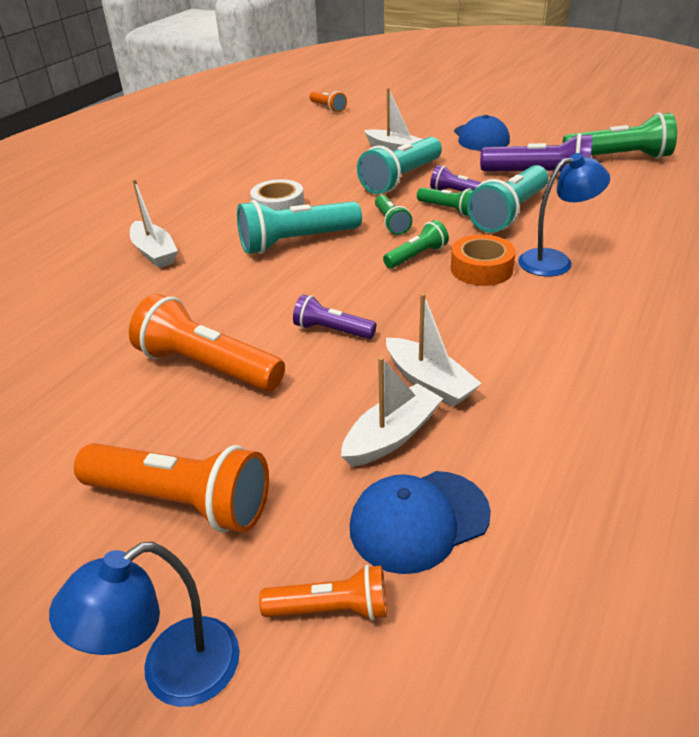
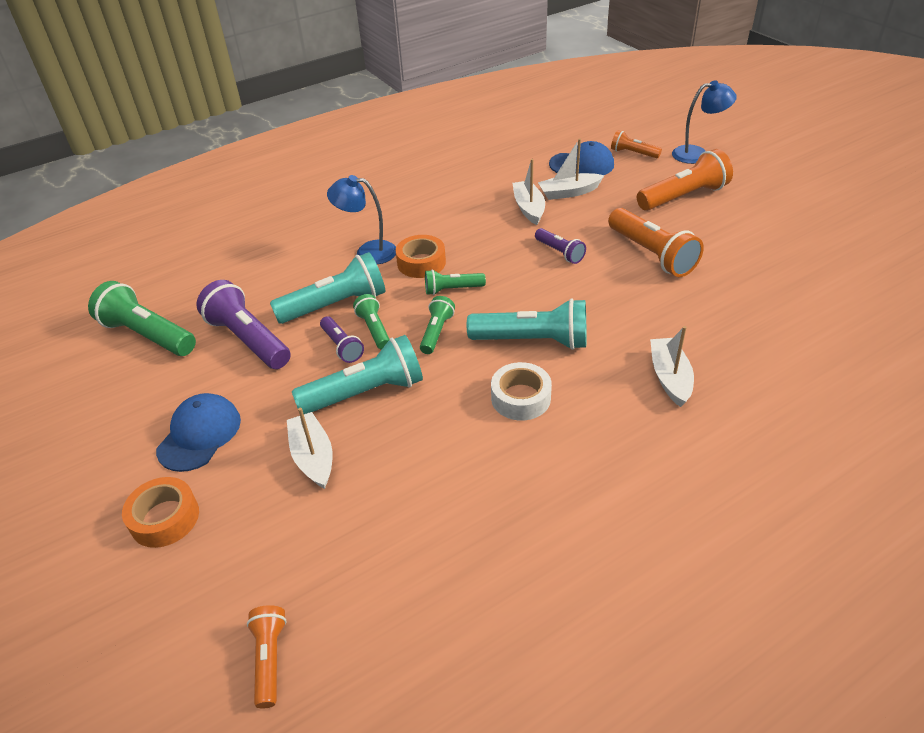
camera: 150 degrees left, 5 degrees up
(182, 501) = (683, 196): orange flashlight -> orange flashlight turned 105 degrees clockwise
(442, 116) = (165, 518): none -> orange tape

